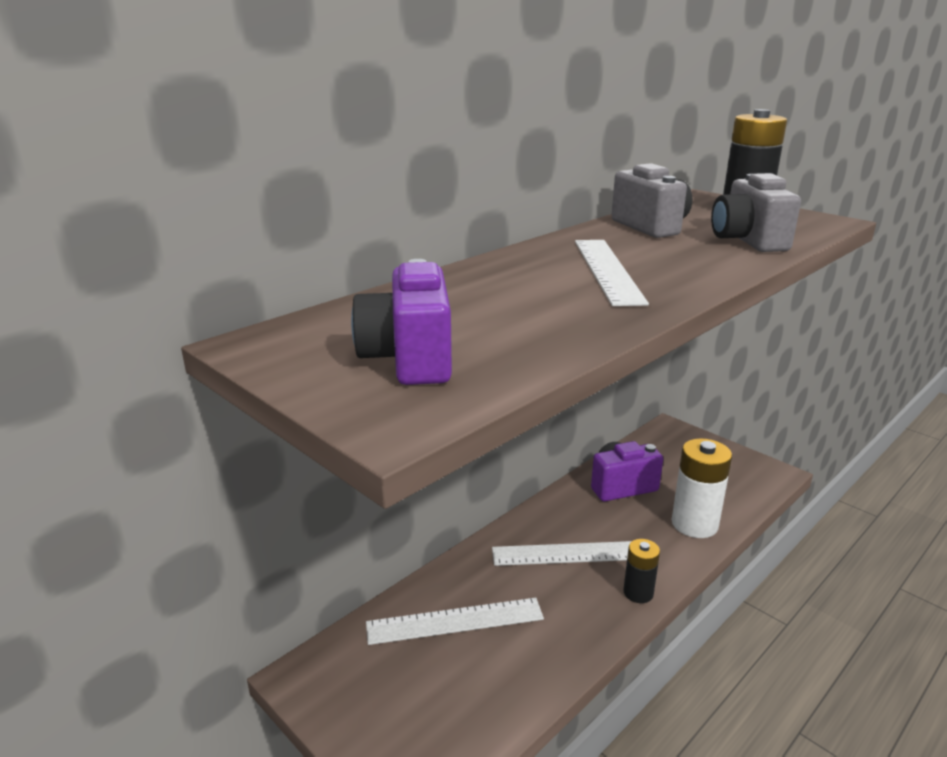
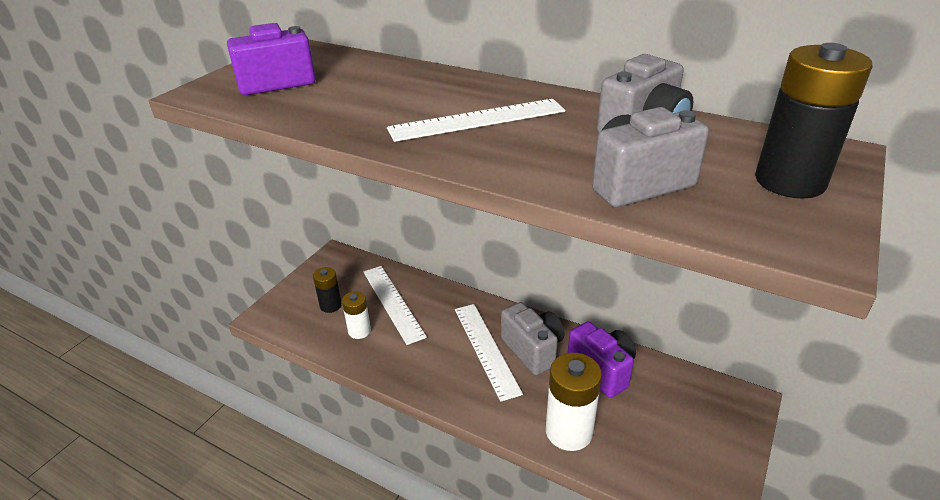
camera: 75 degrees right, 10 degrees up
(499, 665) = (359, 331): none -> white battery
(581, 521) = (533, 350): none -> grey camera
(638, 593) = (453, 396): black battery -> black battery (330, 305)

